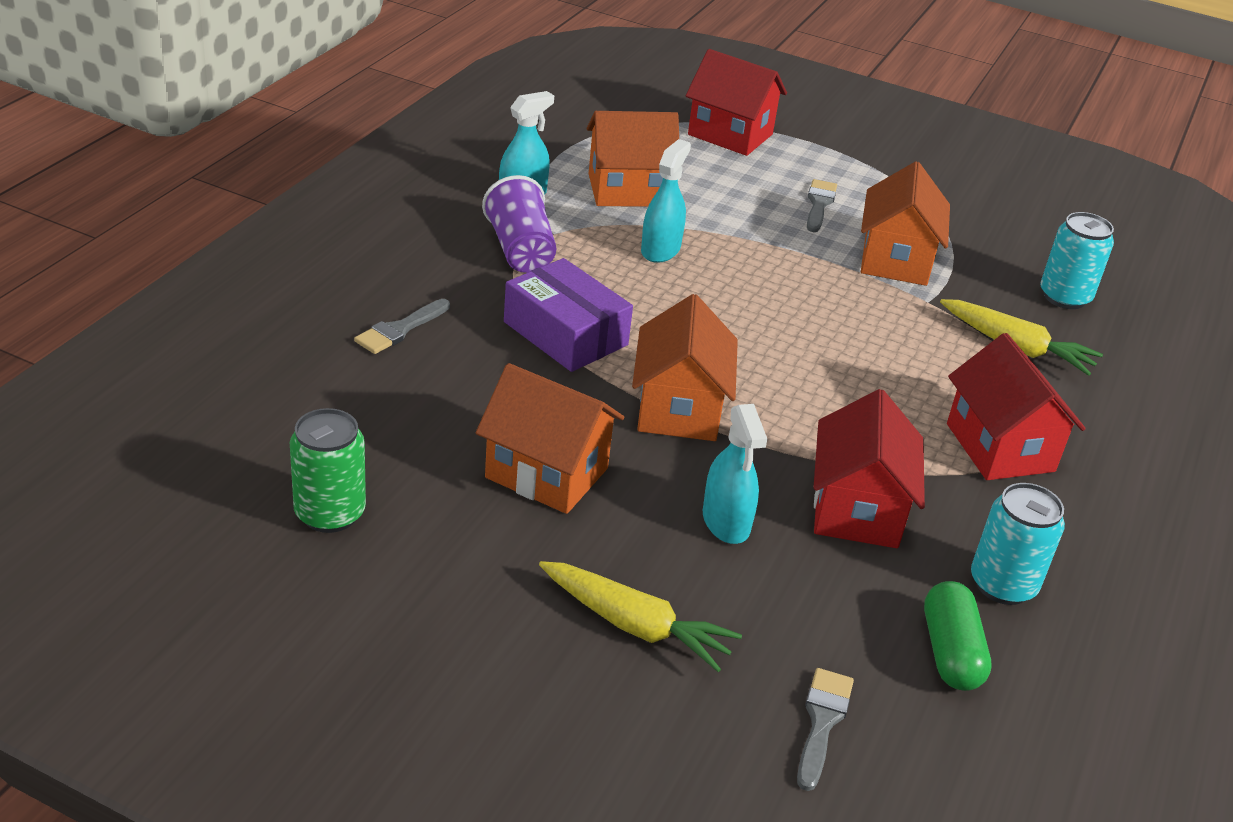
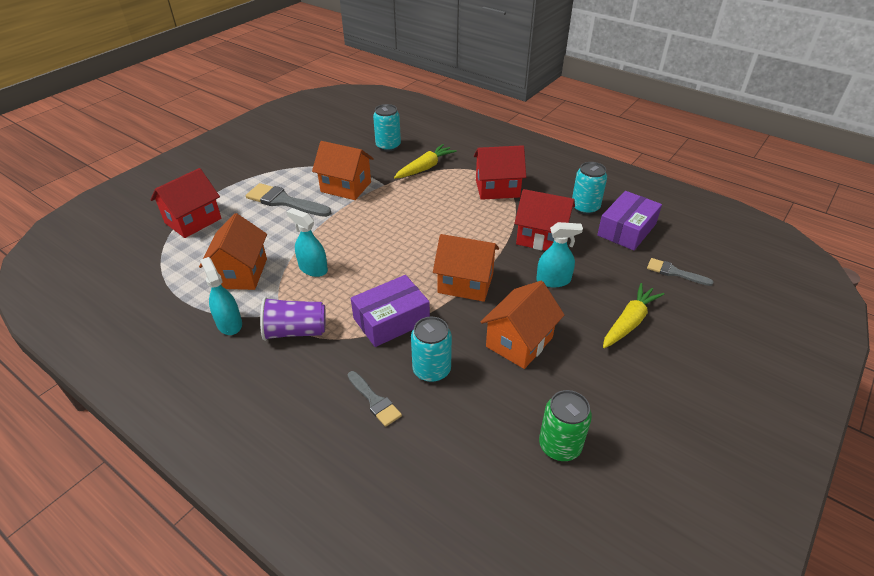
camera: 75 degrees left, 5 degrees up
(466, 379) = (431, 370): none -> turquoise can
(819, 204) = (284, 201): grey brush -> grey brush, size x1.68
(950, 652) = (626, 230): green capsule -> purple box

